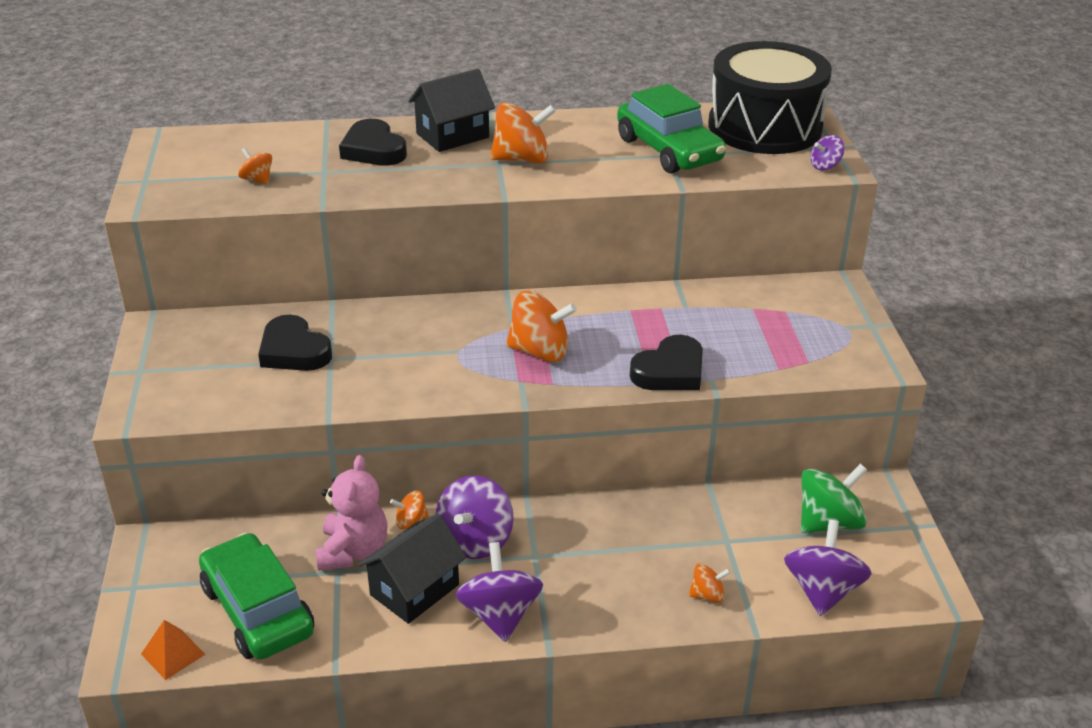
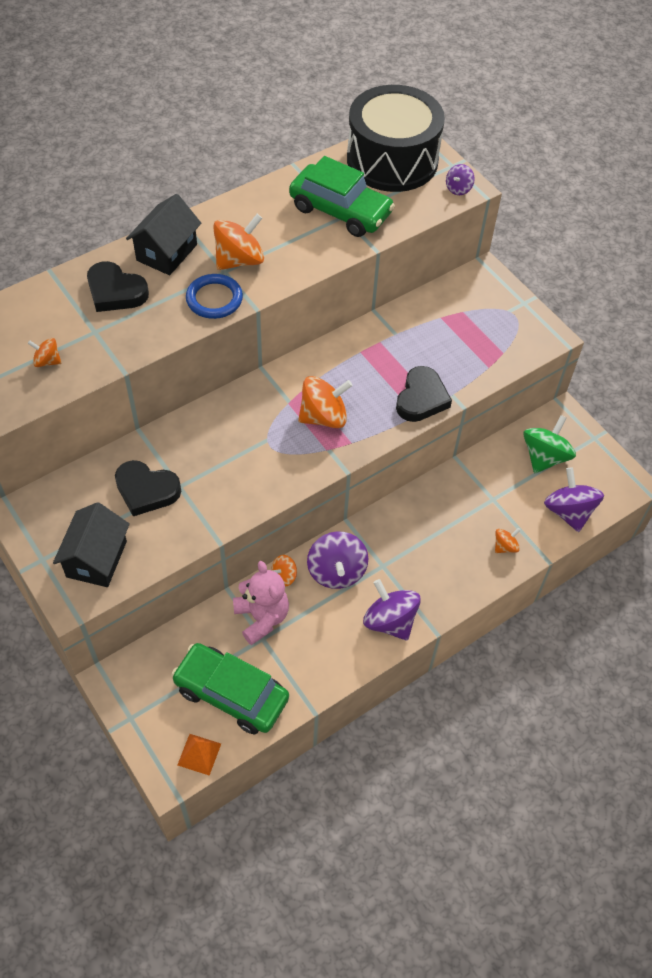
camera: 30 degrees left, 20 degrees up
(414, 590) = (323, 628): black house -> black house (96, 559)
(467, 180) = (214, 299): none -> blue ring

